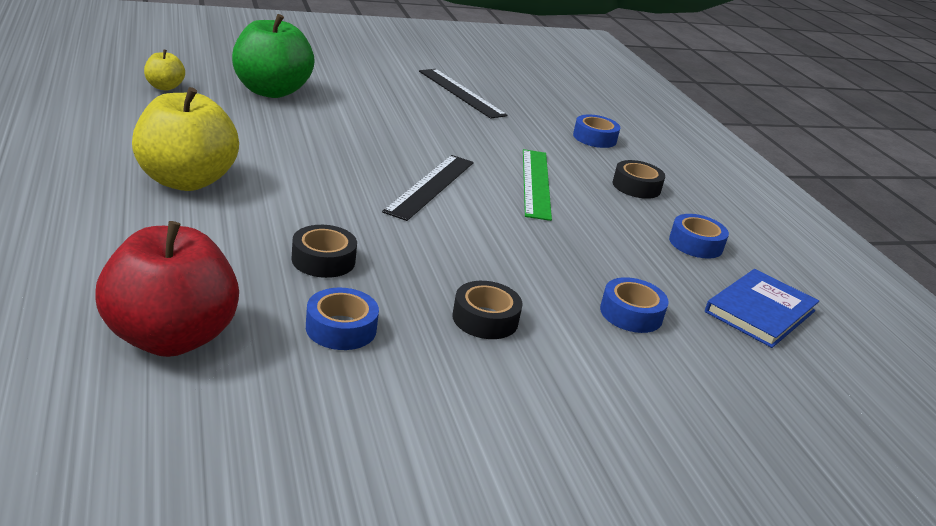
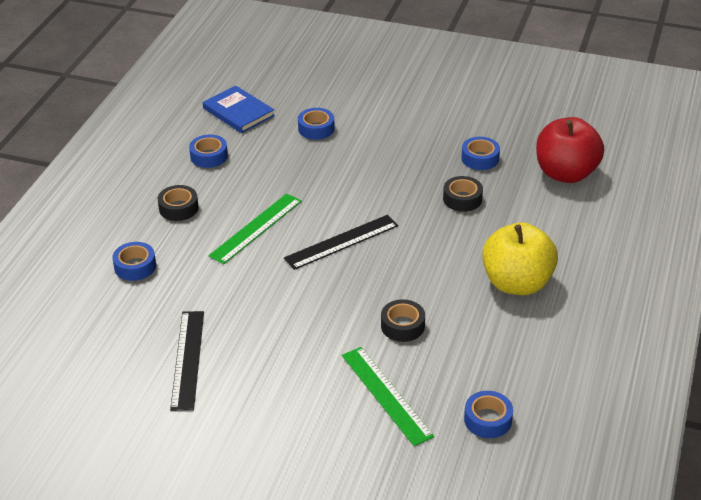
camera: 140 degrees left, 10 degrees up
(164, 87) = (487, 420): yellow apple -> blue tape
(271, 91) = (386, 395): green apple -> green ruler
(485, 319) = (400, 145): black tape -> black tape (402, 326)
(760, 311) = (238, 112): blue book -> blue book turned 60 degrees clockwise

